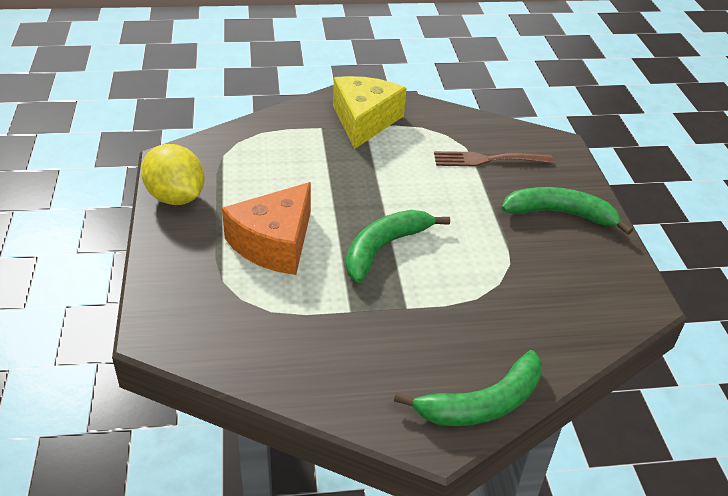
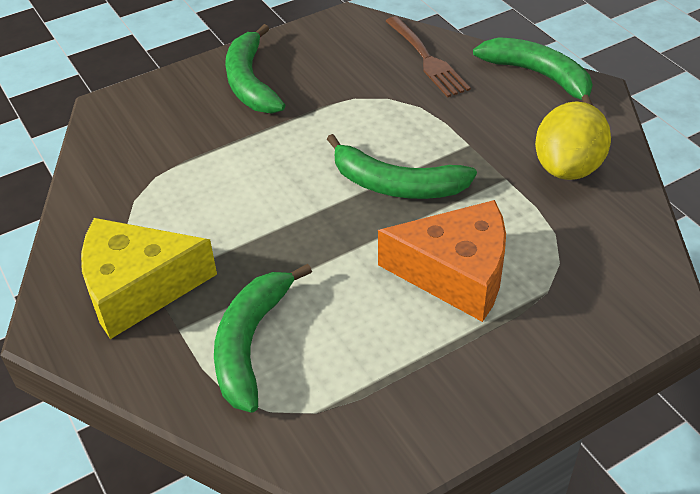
camera: 110 degrees left, 5 degrees up
(176, 197) = (444, 414): yellow lemon -> yellow lemon (567, 167)
(290, 147) = (250, 342): none -> green banana
(487, 160) = (176, 152): brown fork -> brown fork (427, 59)

